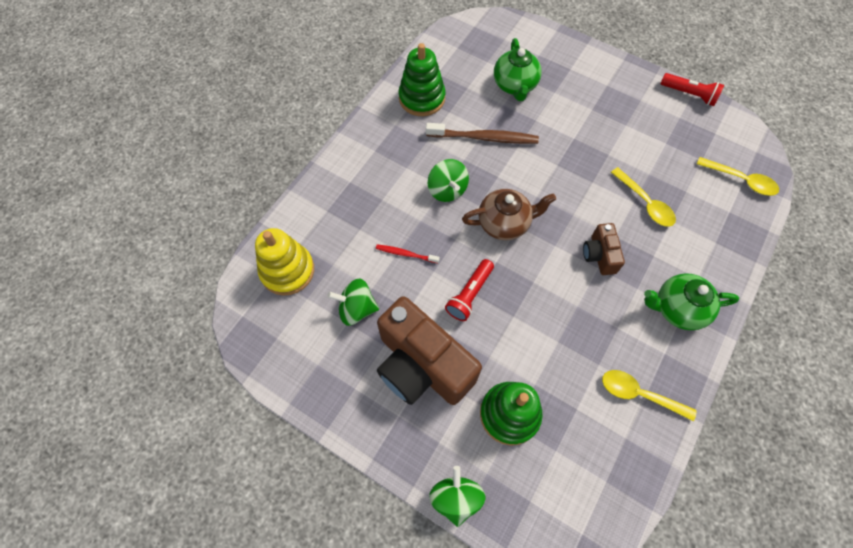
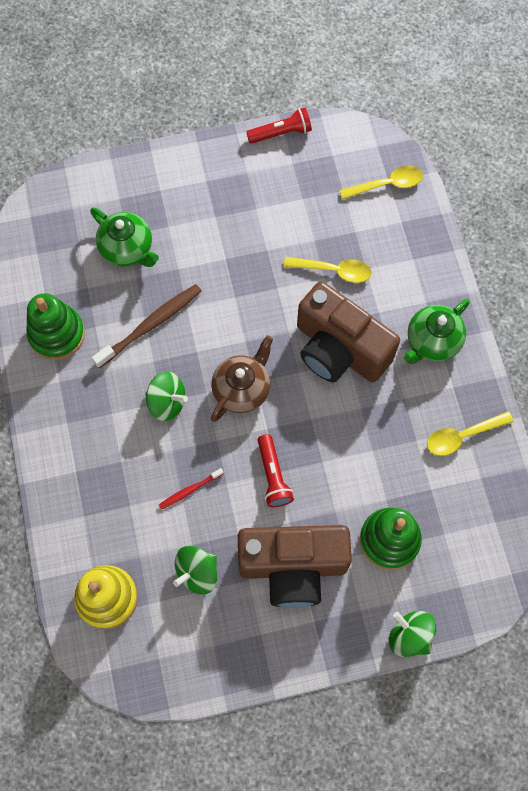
camera: 45 degrees left, 5 degrees up
(599, 255) = (339, 349): brown camera -> brown camera, size x2.08

